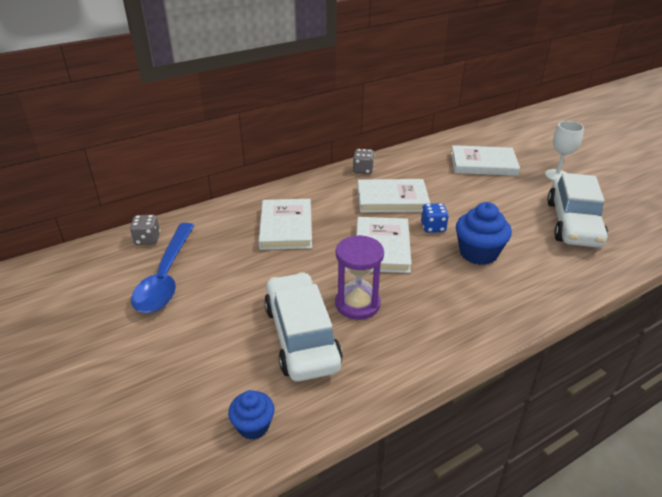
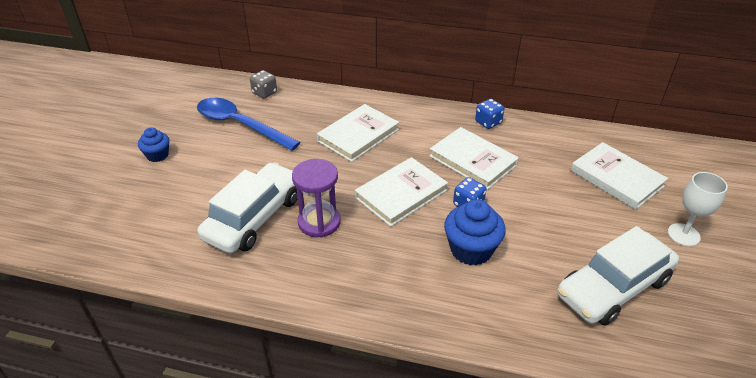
camera: 45 degrees right, 5 degrees up
(166, 277) = (240, 125): blue spoon -> blue spoon turned 75 degrees clockwise
(253, 426) = (155, 249): blue cupcake -> blue cupcake (157, 155)
(363, 170) = (488, 122): grey dice -> blue dice

